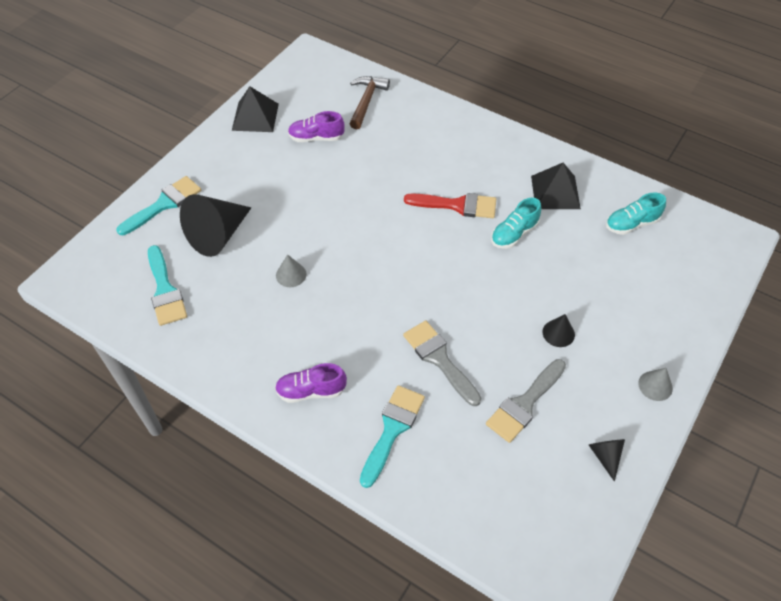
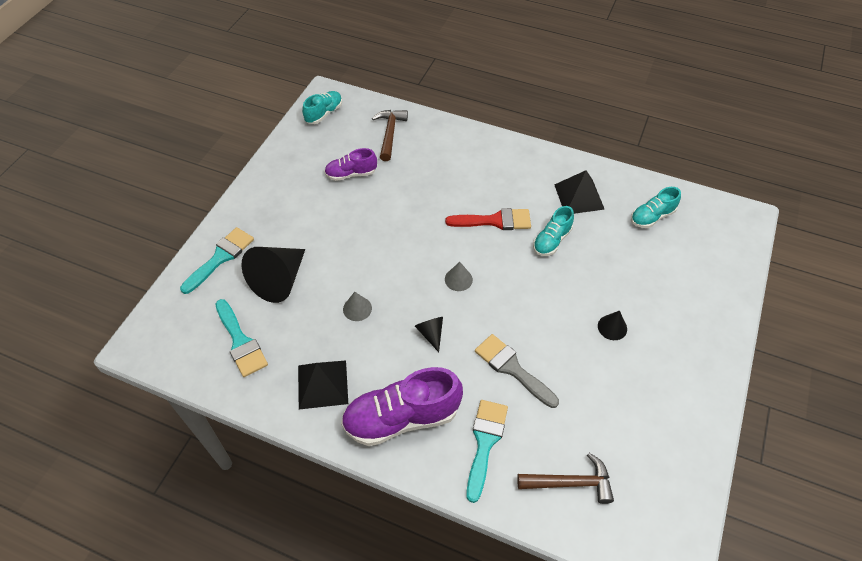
camera: 10 degrees left, 0 degrees up
(255, 117) = (289, 161): black pyramid -> black pyramid (322, 384)
(302, 73) = (324, 113): none -> turquoise shoe
(311, 391) = (401, 418): purple shoe -> purple shoe, size x1.80
(473, 485) = (570, 483): none -> brown hammer
(524, 404) = (597, 398): grey brush -> none
(605, 456) = (679, 435): black cone -> black cone (431, 334)
(655, 385) = (707, 362): grey cone -> grey cone (458, 279)

